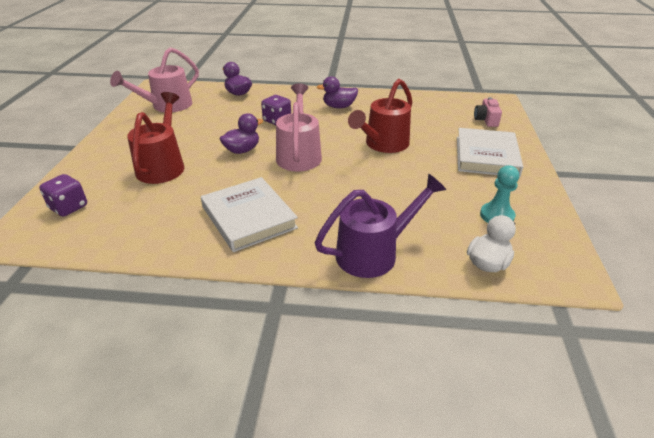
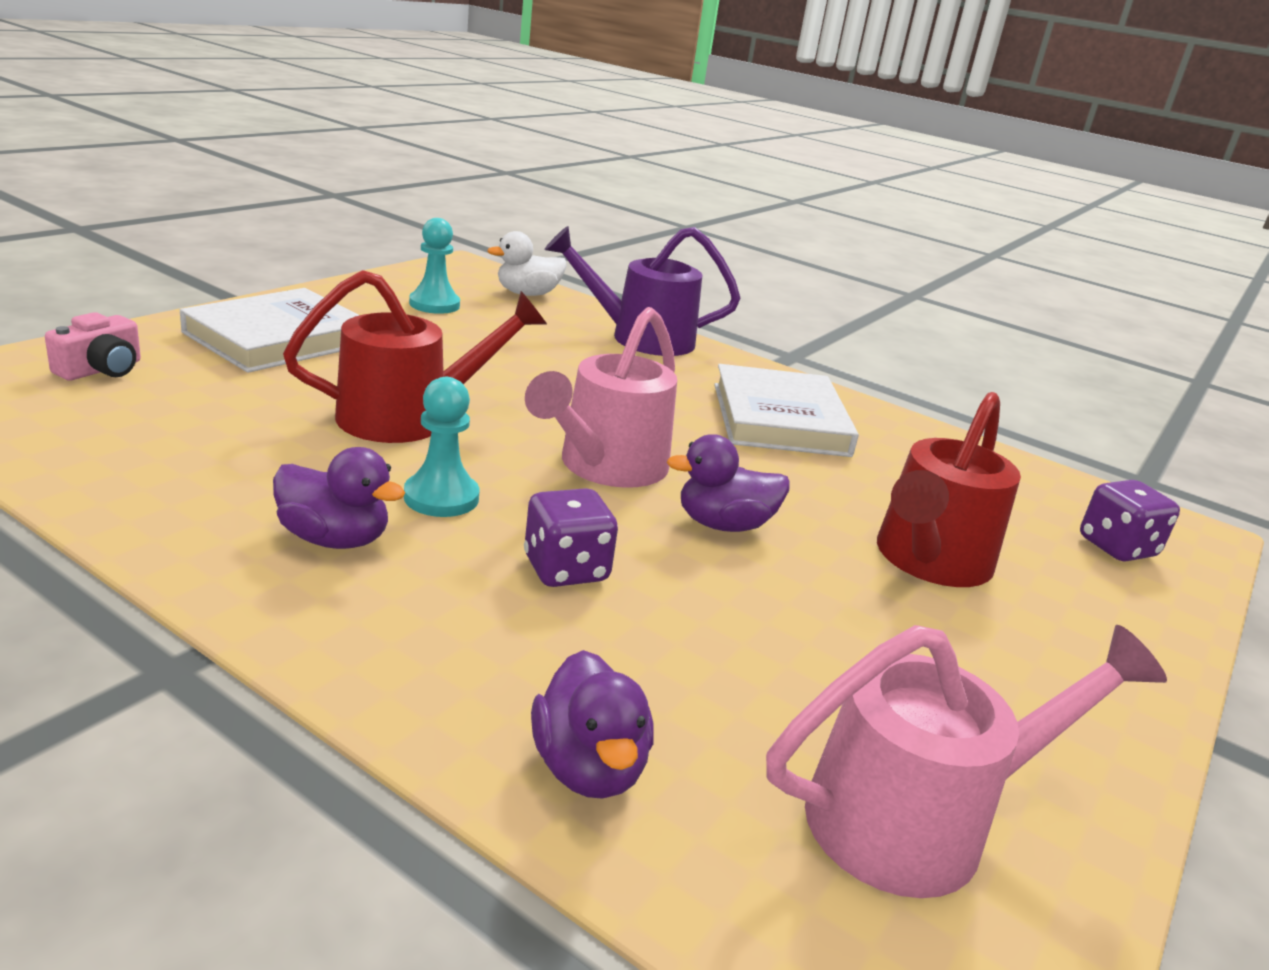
camera: 155 degrees left, 10 degrees down
(332, 125) = (441, 497): none -> turquoise pawn

